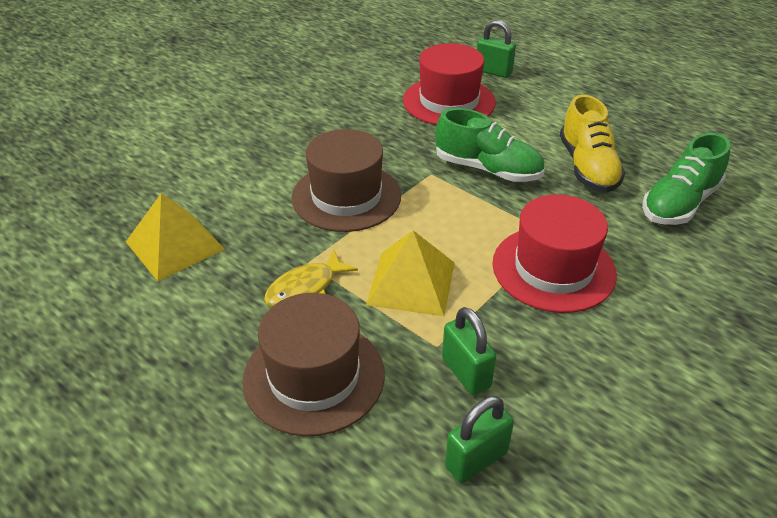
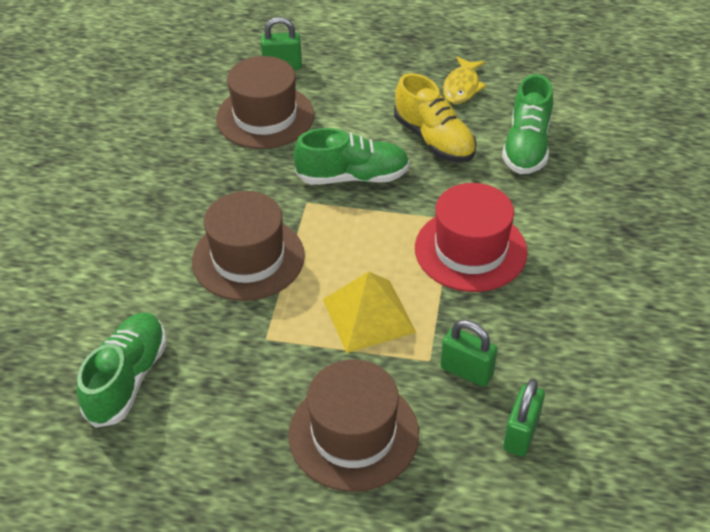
camera: 30 degrees left, 5 degrees up
(175, 245) = (128, 379): yellow pyramid -> green shoe
(305, 288) = (284, 363): yellow fish -> yellow fish (462, 87)
(449, 101) = (265, 116): red hat -> brown hat

